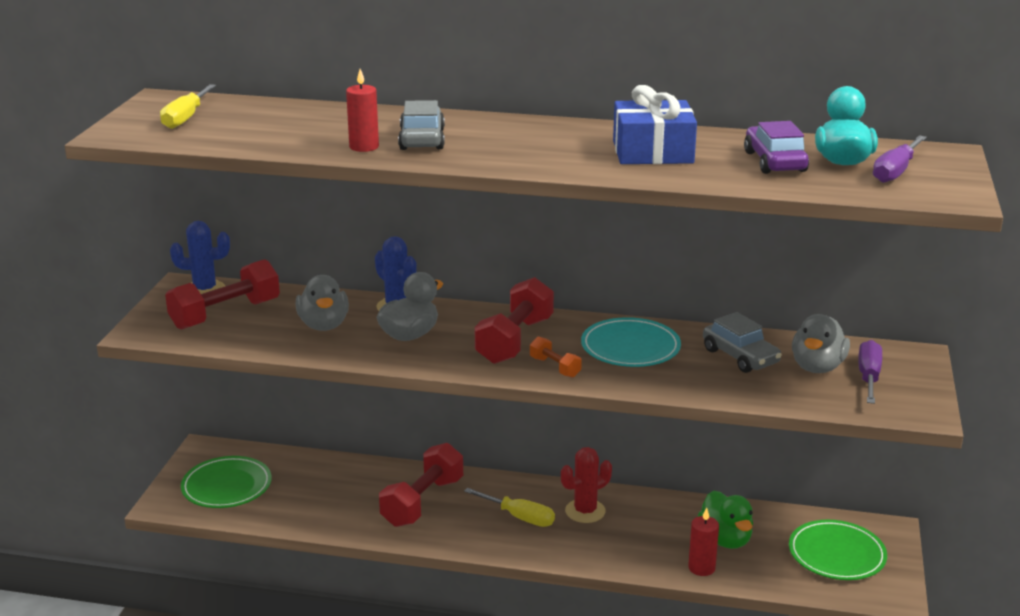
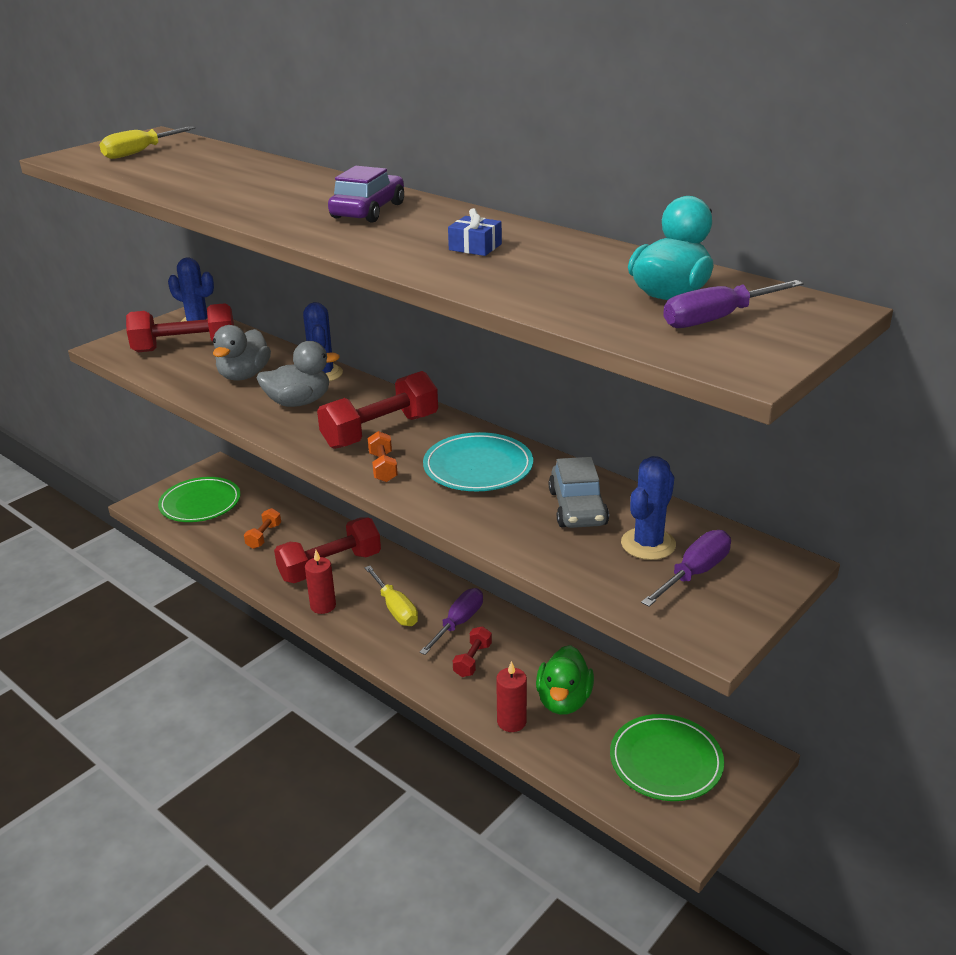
camera: 30 degrees right, 5 degrees up
(328, 496) = (264, 536): none -> orange dumbbell
(364, 147) = (224, 197): red candle -> red candle (323, 606)
(422, 139) = (284, 199): grey car -> none
(585, 511) = (458, 623): red cactus -> purple screwdriver
(625, 535) = (472, 660): none -> red dumbbell
(652, 152) = (475, 247): blue gift -> blue gift, size x0.48
(774, 162) = (588, 281): purple car -> purple car (368, 211)
(817, 367) = (648, 544): grey duck -> blue cactus

